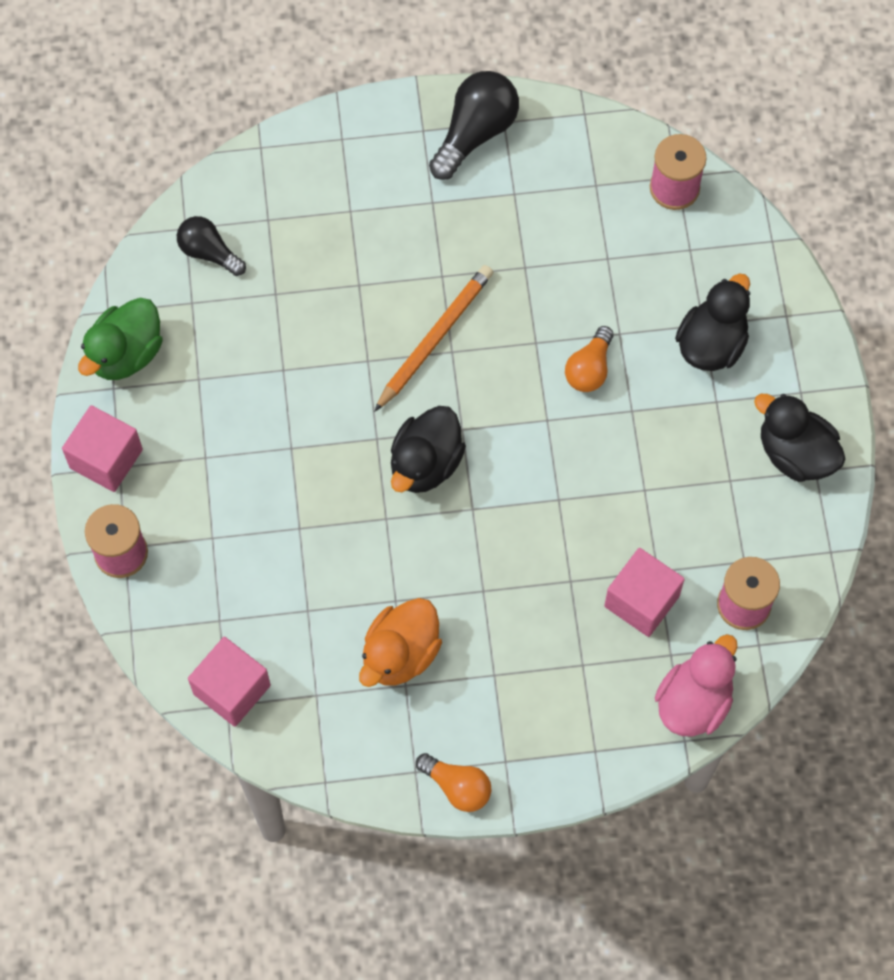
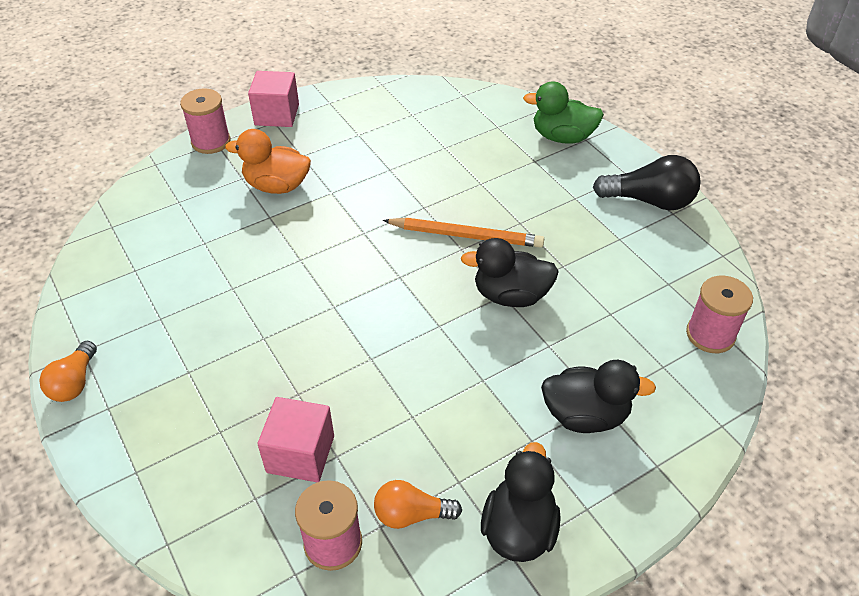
camera: 65 degrees right, 20 degrees down
(126, 354) = (356, 99): green duck -> green duck (562, 137)
(209, 252) = (453, 109): black light bulb -> none
(232, 689) = (124, 224): pink cube -> none
(400, 654) = (186, 306): orange duck -> orange duck (277, 186)
(425, 464) = (357, 265): black duck -> black duck (510, 295)
(589, 369) = (502, 337): orange light bulb -> orange light bulb (411, 514)
(694, 702) = (211, 536): pink duck -> none

